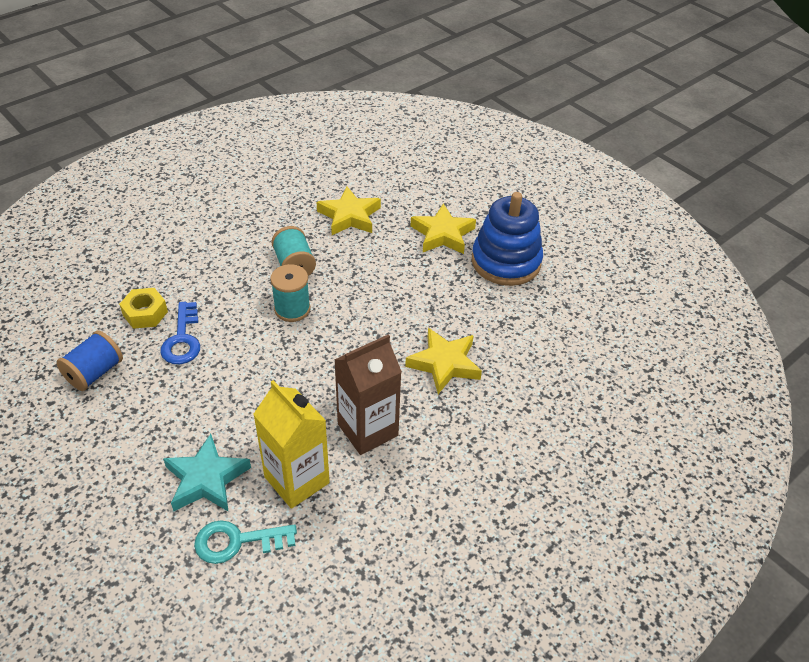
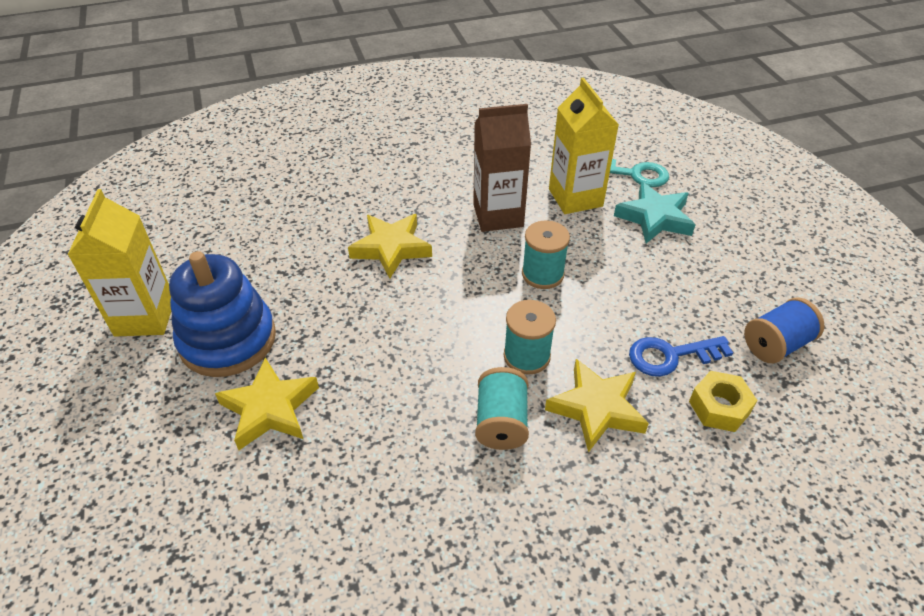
camera: 155 degrees left, 0 degrees up
(182, 339) = (670, 356): blue key -> blue key turned 120 degrees counterclockwise
(302, 379) = (542, 274): none -> turquoise spool
(349, 216) = (380, 491): yellow star -> yellow star (596, 408)
(575, 259) = (145, 317): none -> yellow carton

